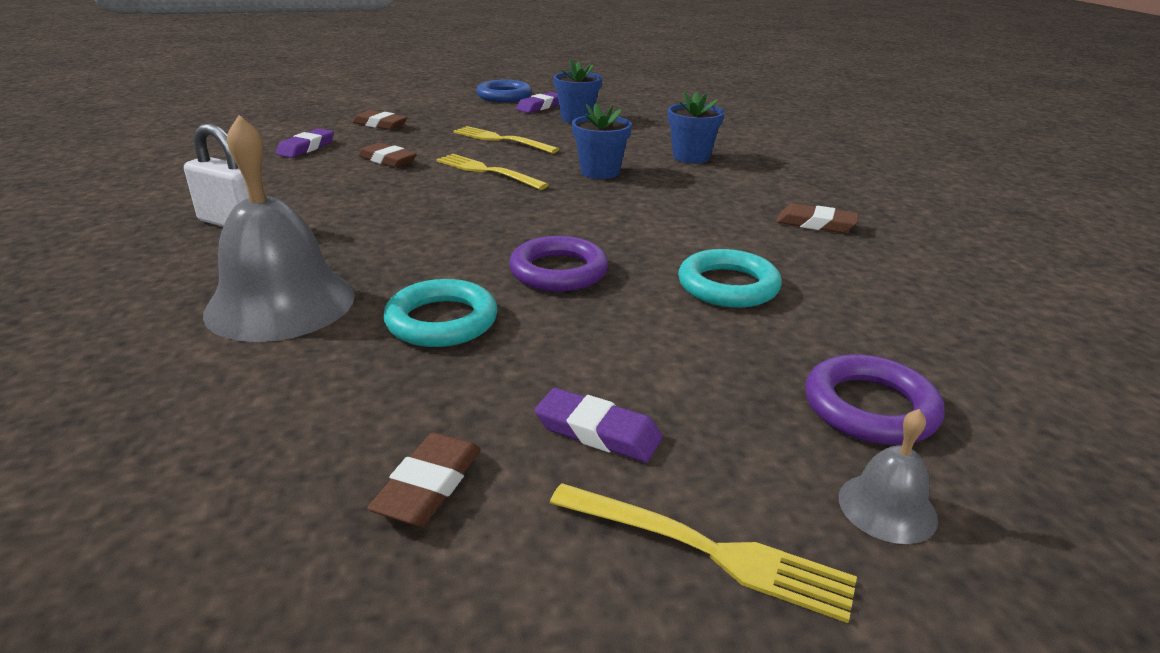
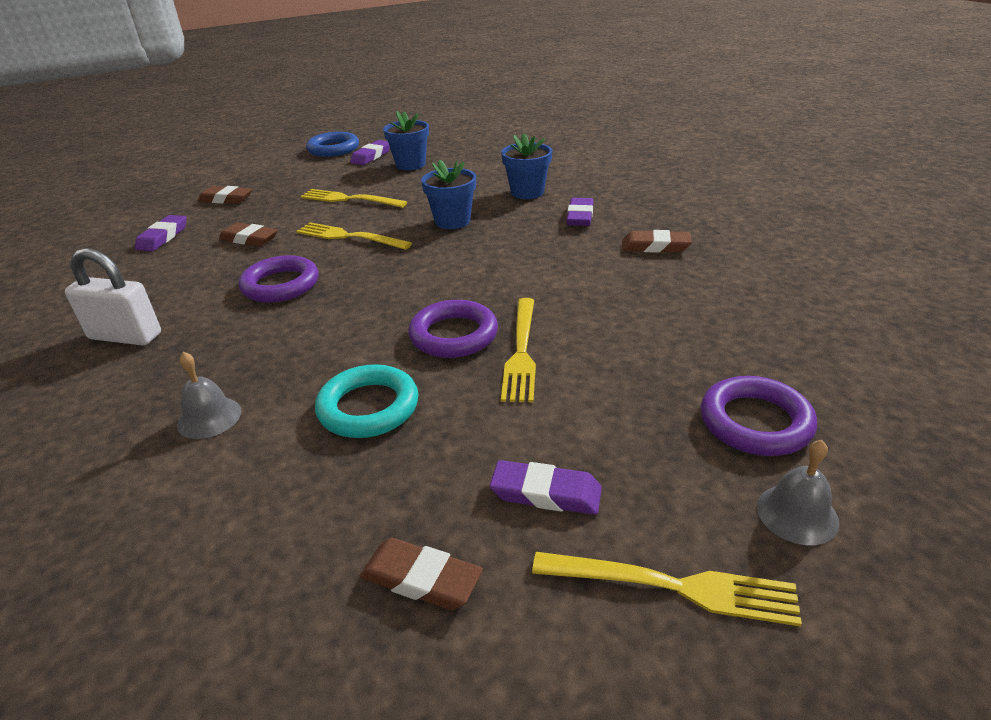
camera: 10 degrees left, 5 degrees up
(280, 303) = (209, 417): grey bell -> grey bell, size x0.46
(401, 202) = (281, 285): none -> purple ring
(428, 485) = (421, 579): brown eraser -> brown eraser turned 75 degrees counterclockwise
(625, 298) = (521, 353): none -> yellow fork
(728, 286) = (604, 323): turquoise ring -> none
(740, 185) = (580, 216): none -> purple eraser

